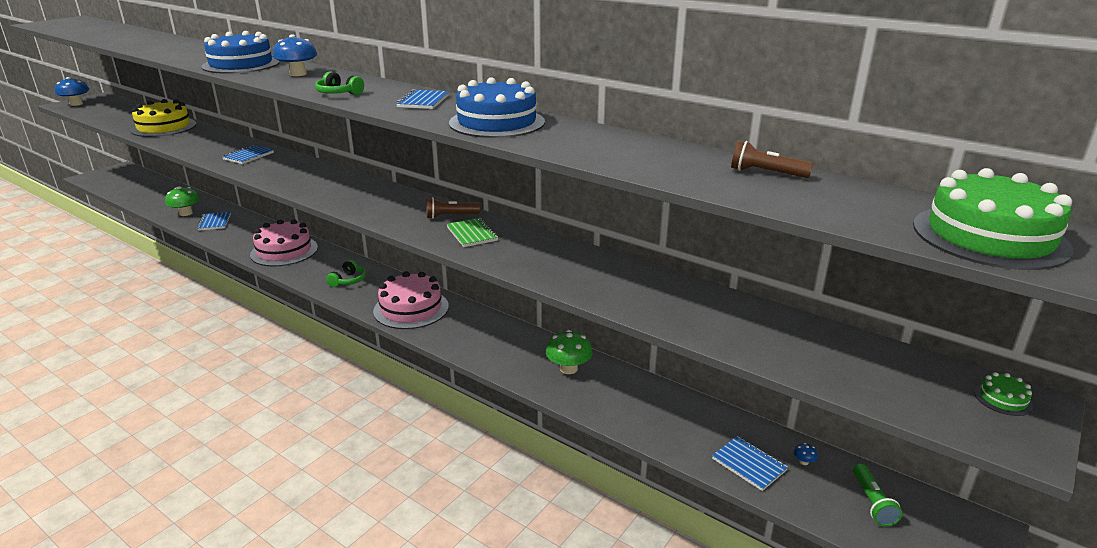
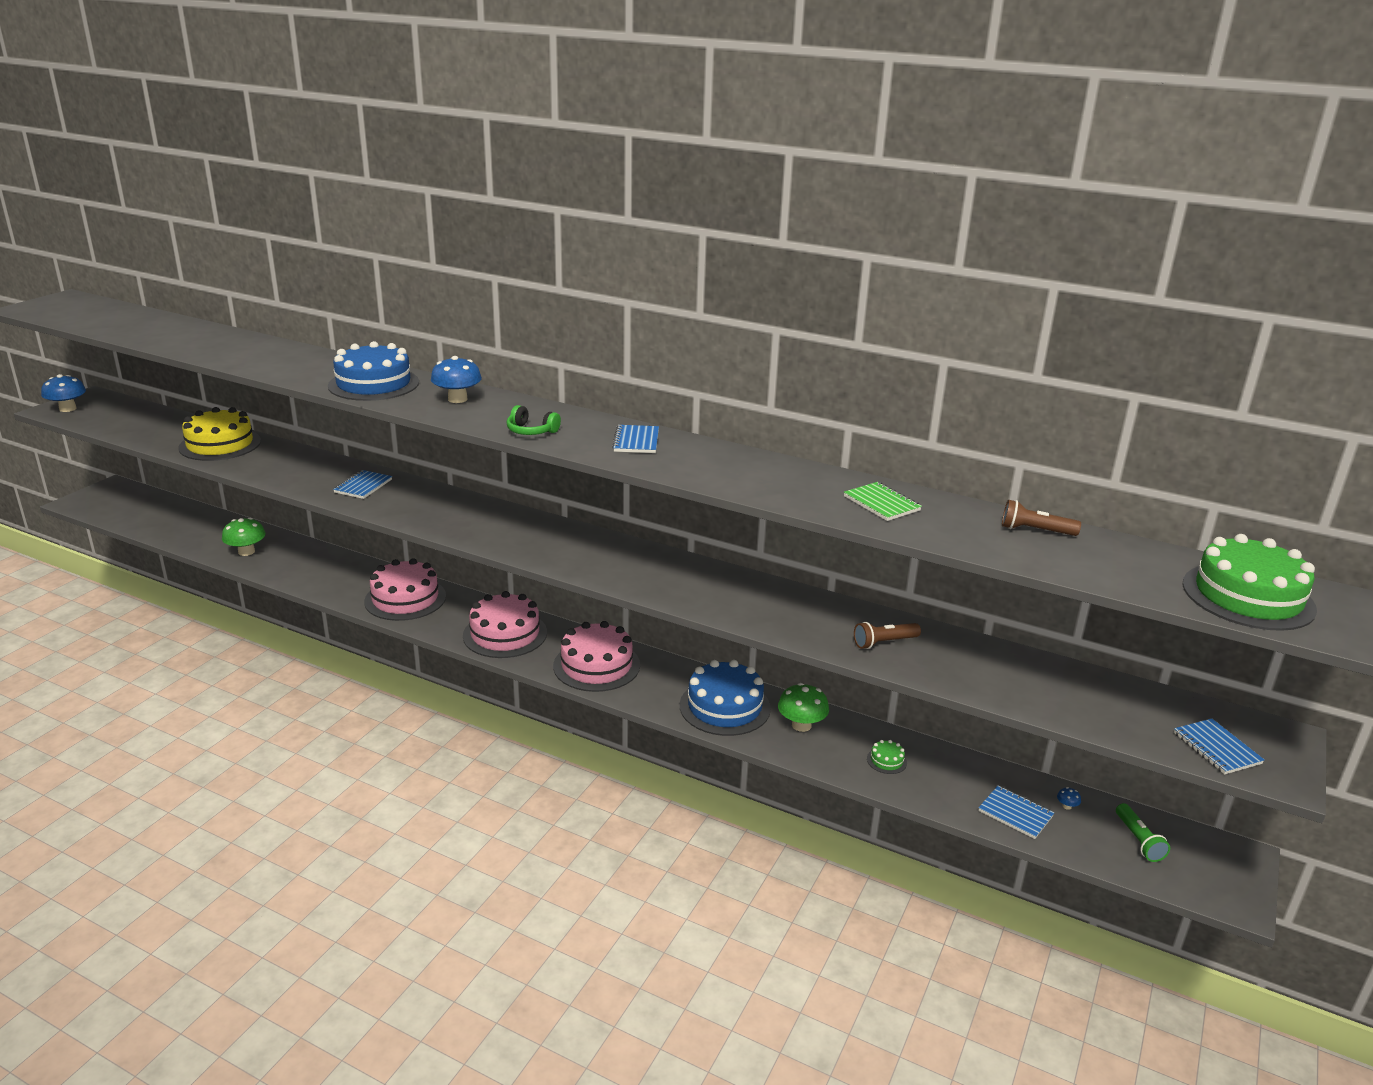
camera: 10 degrees left, 0 degrees up
(214, 222) = (292, 563): blue notebook -> blue notebook (1216, 748)
(348, 280) = (505, 634): green headphones -> pink cake
(451, 216) = (655, 561): brown flashlight -> brown flashlight (884, 642)
(472, 234) = (691, 584): green notebook -> green notebook (881, 503)
(497, 122) = (737, 471): blue cake -> blue cake (725, 707)
(1003, 399) = (1258, 734): green cake -> green cake (886, 760)

